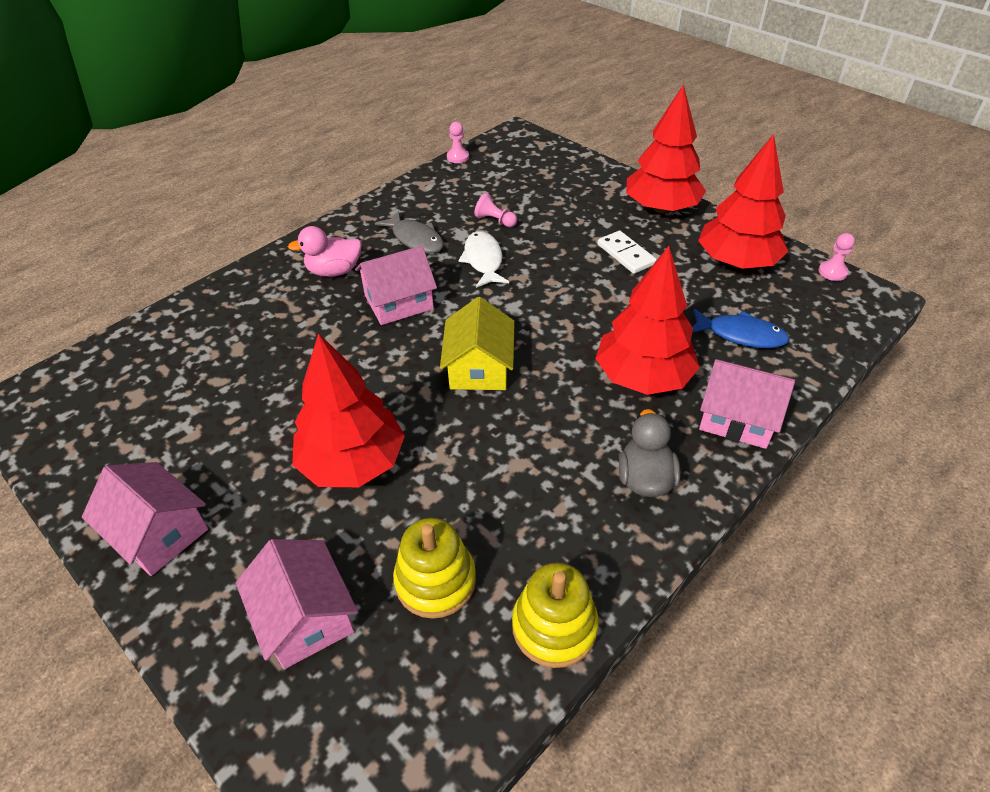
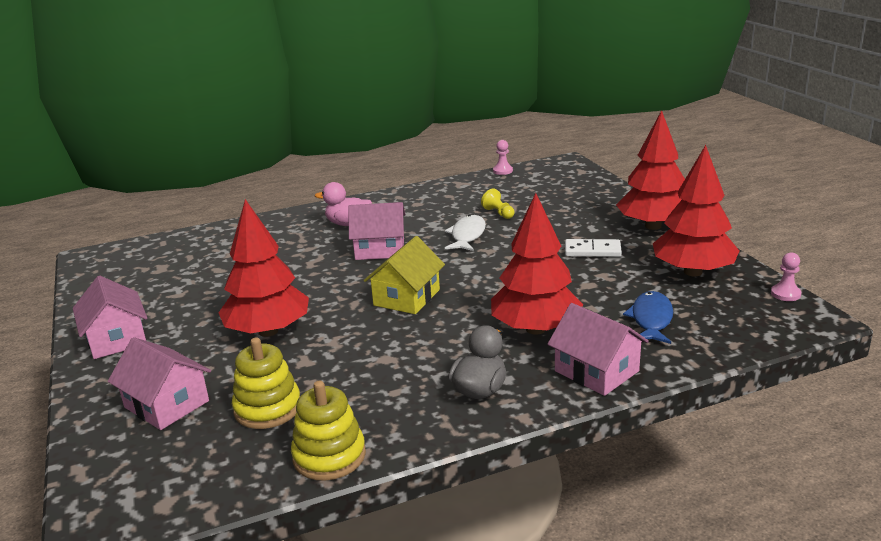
camera: 25 degrees right, 20 degrees down
(305, 617) = (166, 404): pink house -> pink house turned 45 degrees counterclockwise
(415, 239) = (425, 215): grey fish -> none
(495, 220) = (498, 213): pink pawn -> yellow pawn
(626, 254) = (592, 251): white domino -> white domino turned 75 degrees counterclockwise
(741, 335) = (651, 319): blue fish -> blue fish turned 120 degrees counterclockwise

